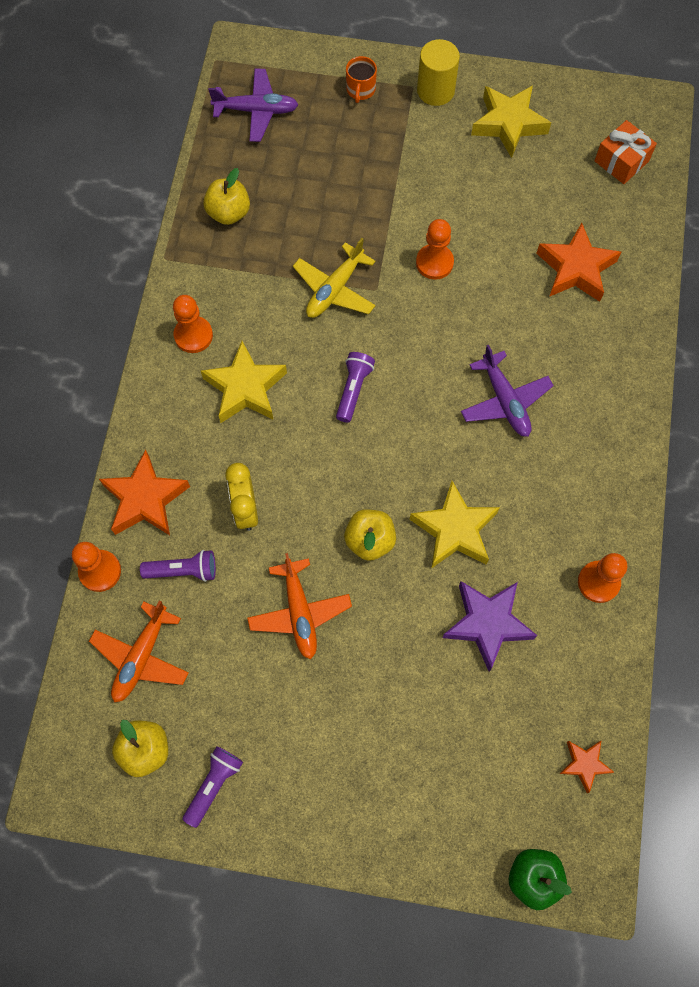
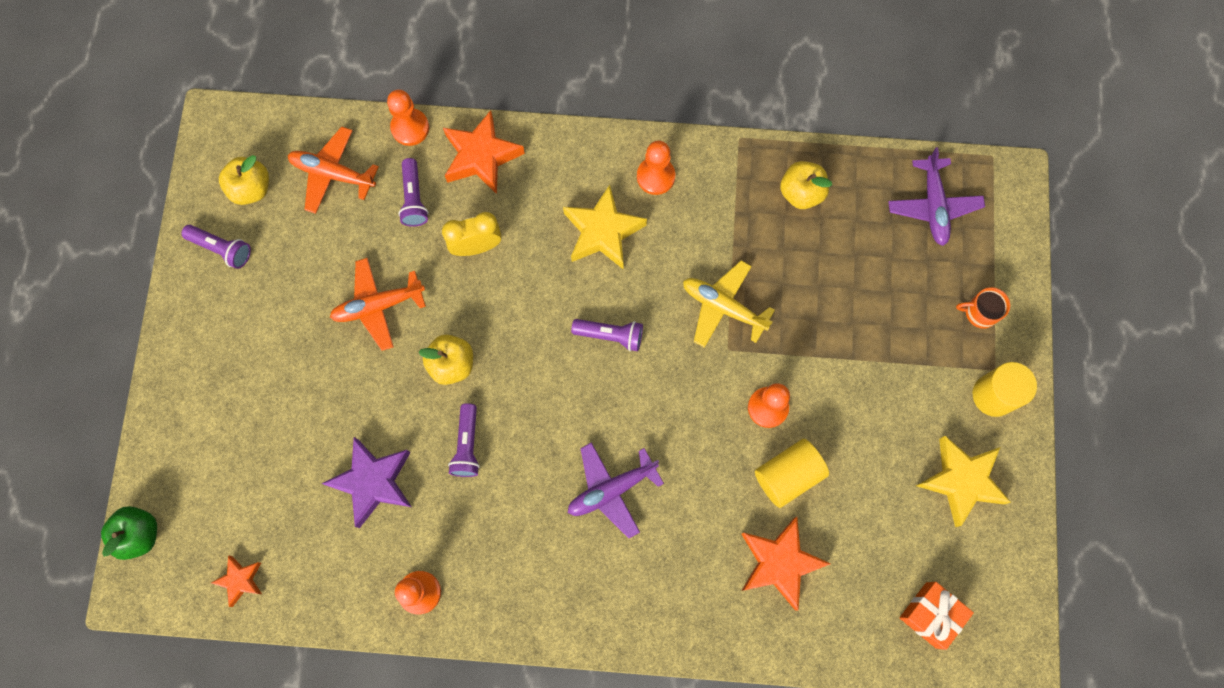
camera: 85 degrees right, 5 degrees up
(454, 530) = (467, 445): yellow star -> purple flashlight
(498, 253) = (788, 475): none -> yellow cylinder

